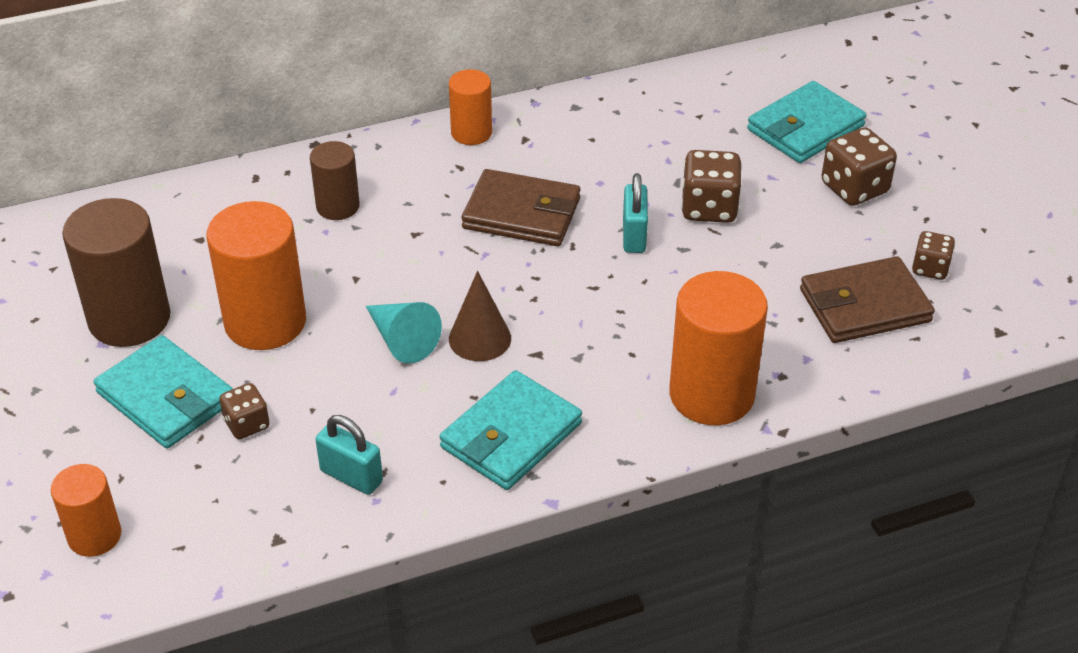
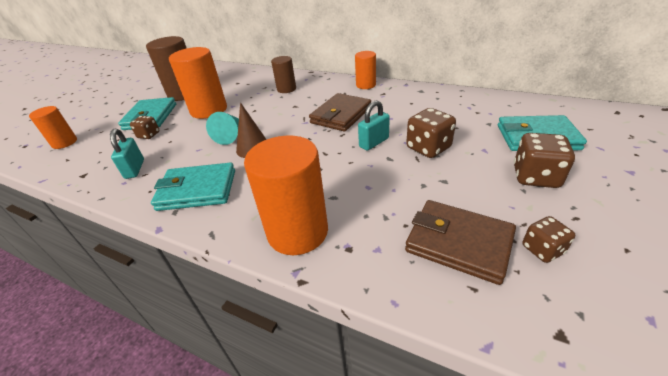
camera: 50 degrees right, 5 degrees down
(521, 214) = (341, 115): brown wallet -> brown wallet turned 60 degrees clockwise

